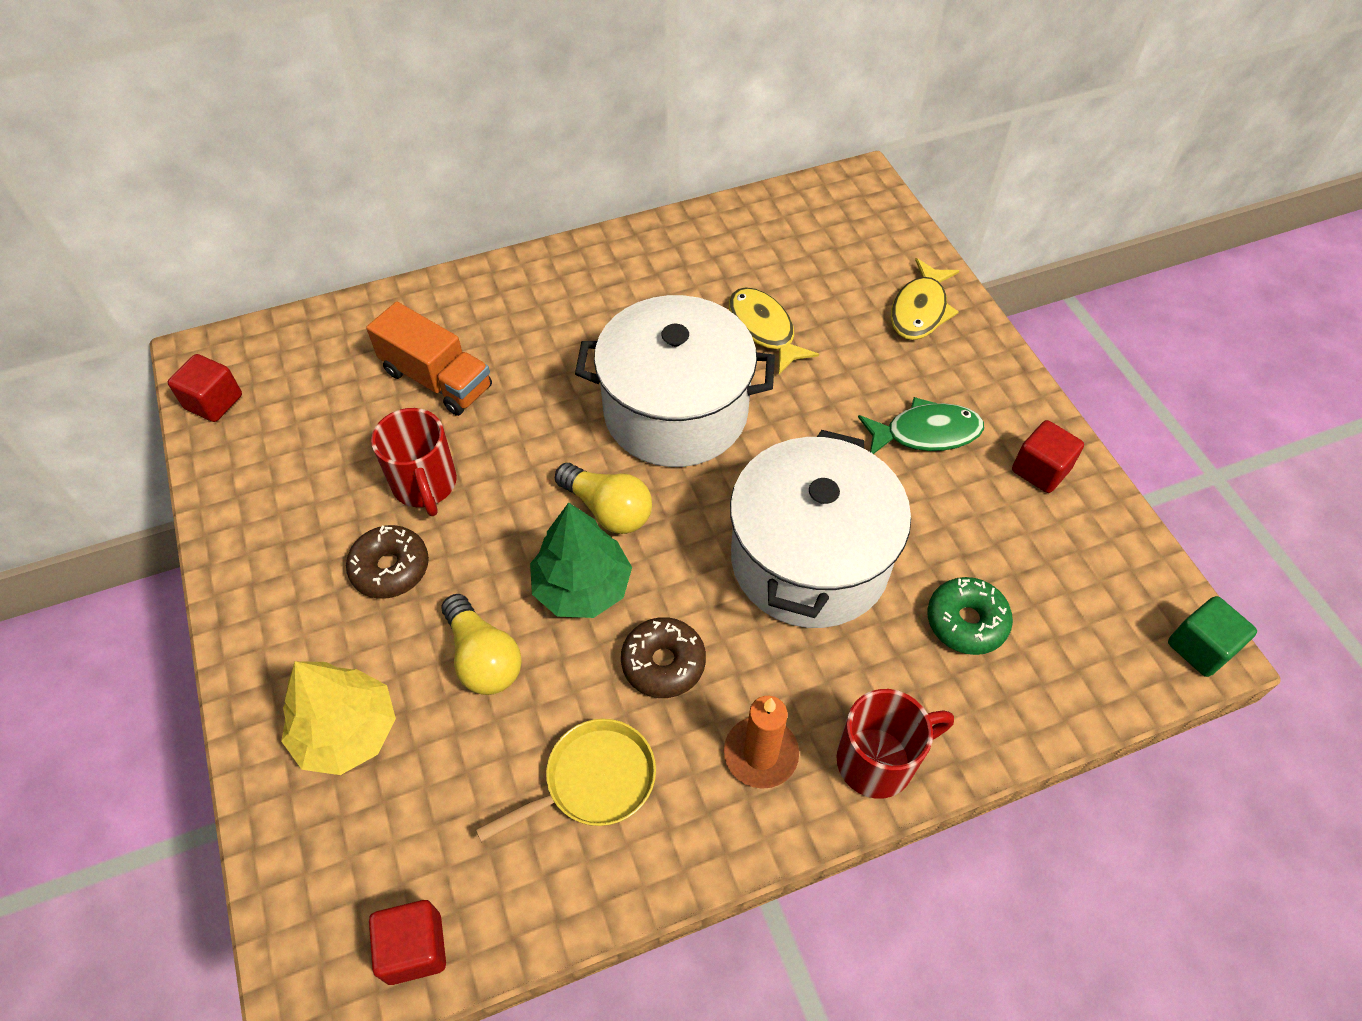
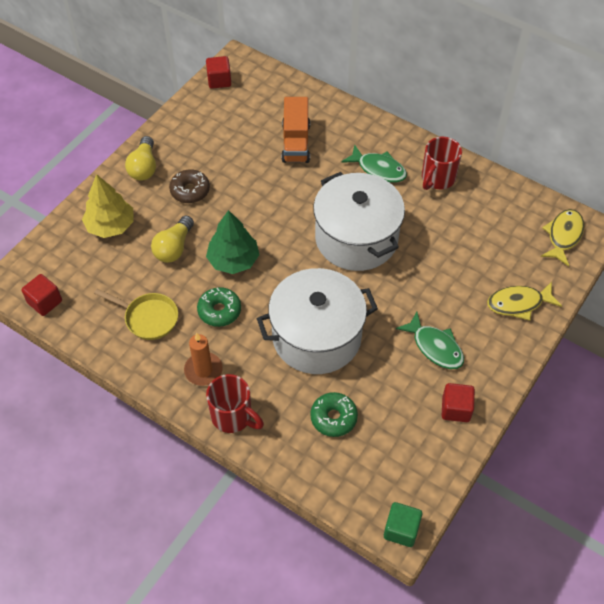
camera: 55 degrees right, 0 degrees up
(425, 485) = (238, 175): red mug -> red mug (437, 179)
(579, 317) = (378, 169): none -> green fish
(608, 510) = (280, 246): yellow light bulb -> yellow light bulb (144, 167)
(663, 663) = (219, 311): brown donut -> green donut
(763, 330) = (439, 244): yellow fish -> yellow fish (563, 236)

